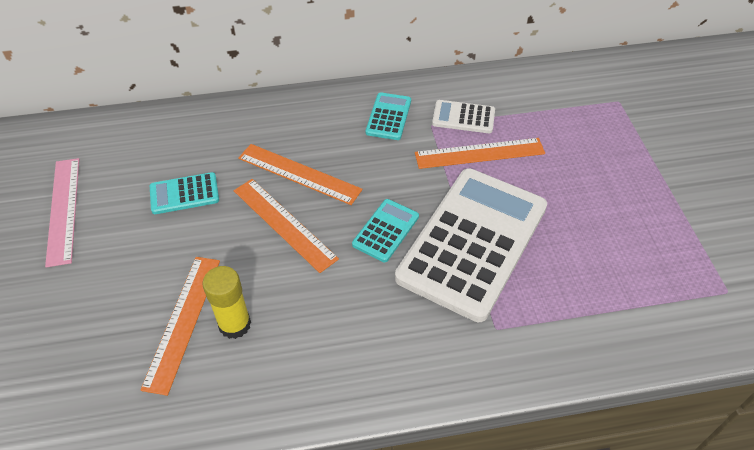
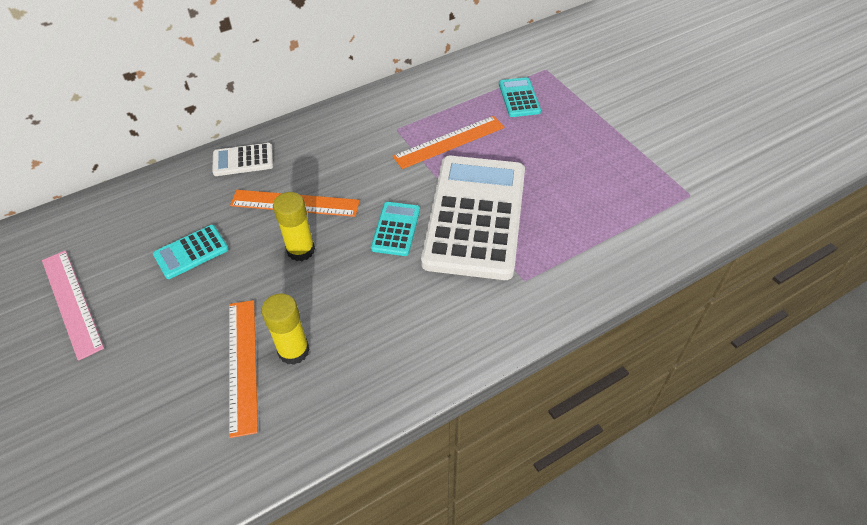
camera: 20 degrees left, 0 degrees up
(284, 223) = (301, 250): orange ruler -> yellow glue stick
(388, 117) = (355, 132): turquoise calculator -> turquoise calculator (519, 98)
(463, 117) = (422, 115): white calculator -> white calculator (243, 160)

